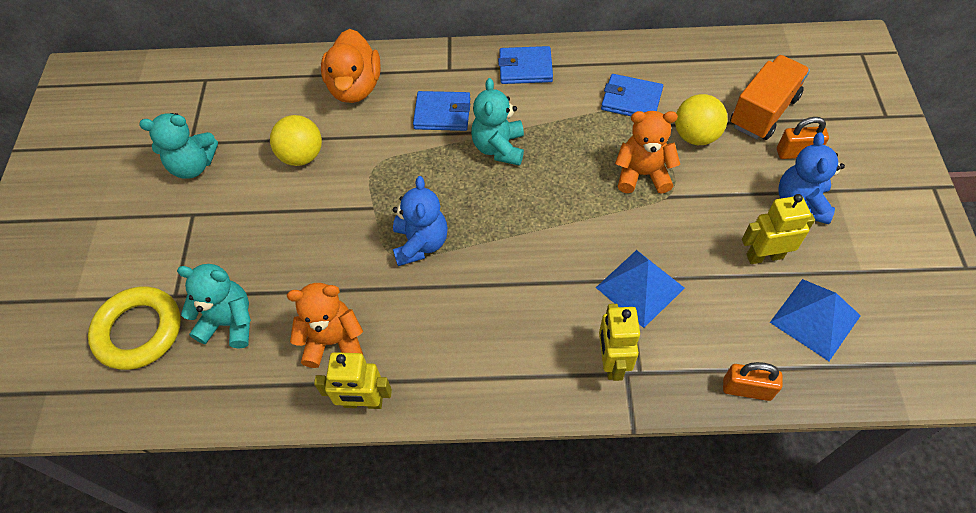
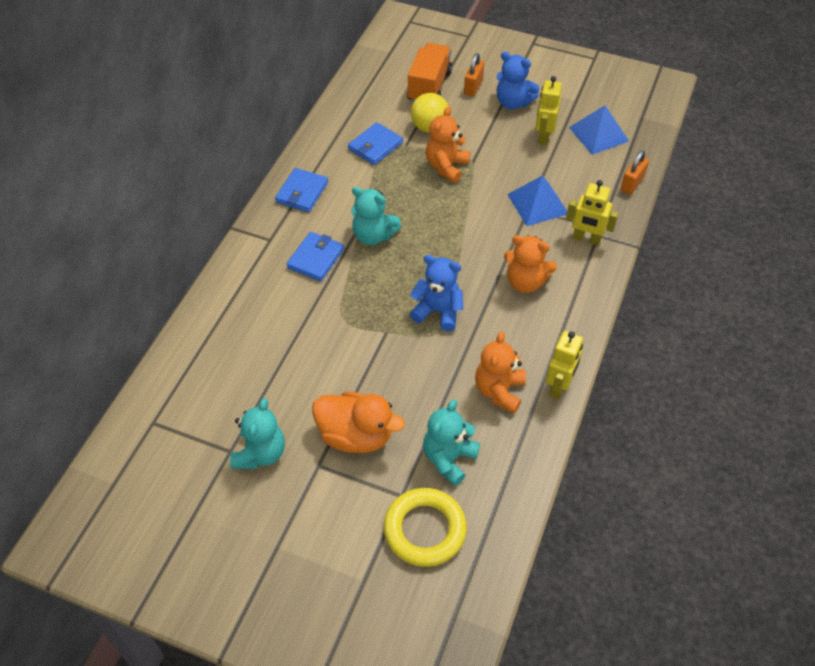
camera: 70 degrees left, 5 degrees down
(302, 156) = (301, 366): yellow ball -> none
(355, 87) = (246, 308): orange duck -> orange duck (356, 435)
(505, 315) = (525, 282): none -> orange teddy bear
(763, 111) = (429, 86): orange truck -> orange truck turned 45 degrees clockwise

